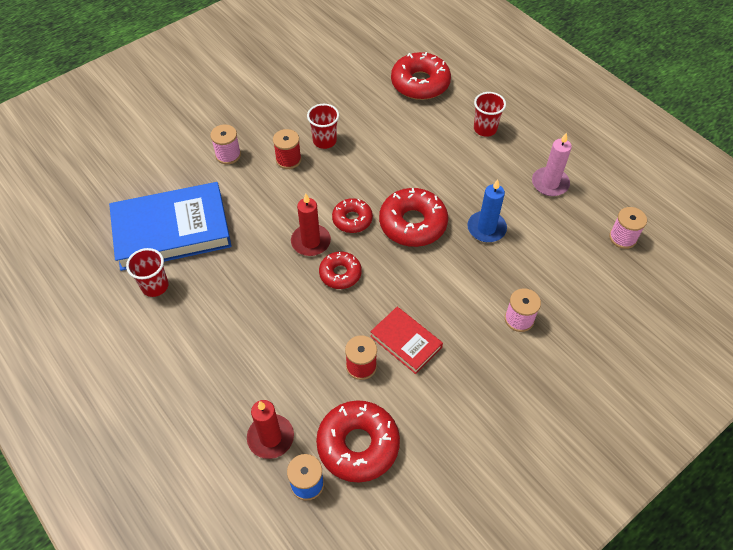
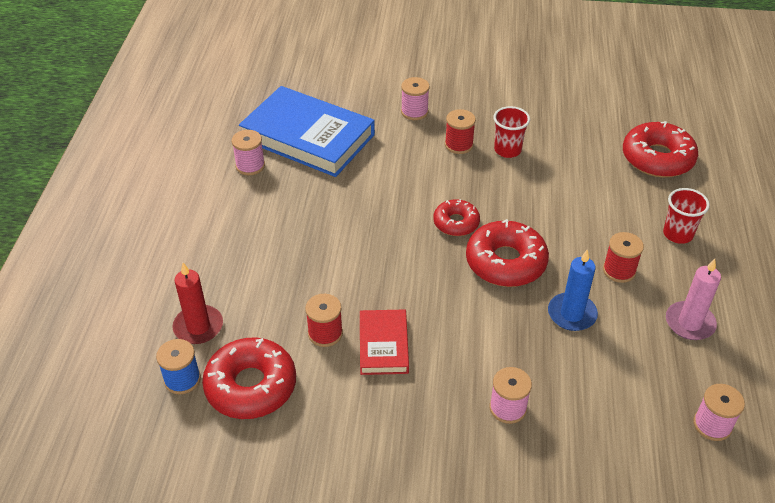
camera: 45 degrees right, 10 degrees down
(155, 286) = (250, 166): red cup -> pink spool
(311, 242) = (401, 215): red candle -> none
(340, 274) = (394, 255): red donut -> none
(480, 178) = (619, 270): none -> red spool

